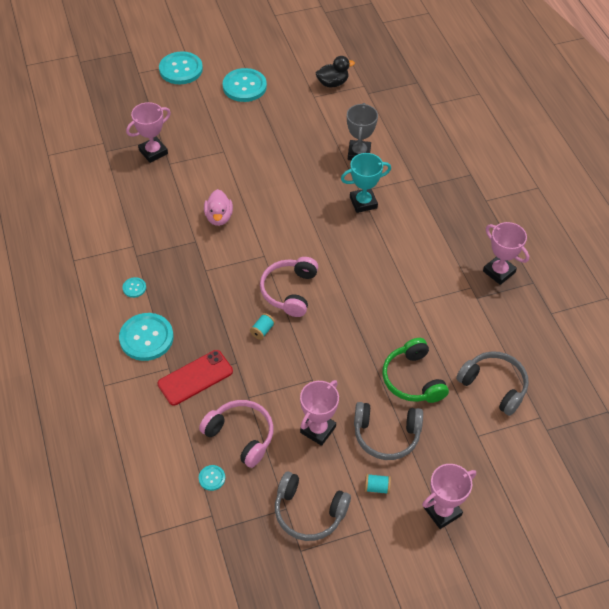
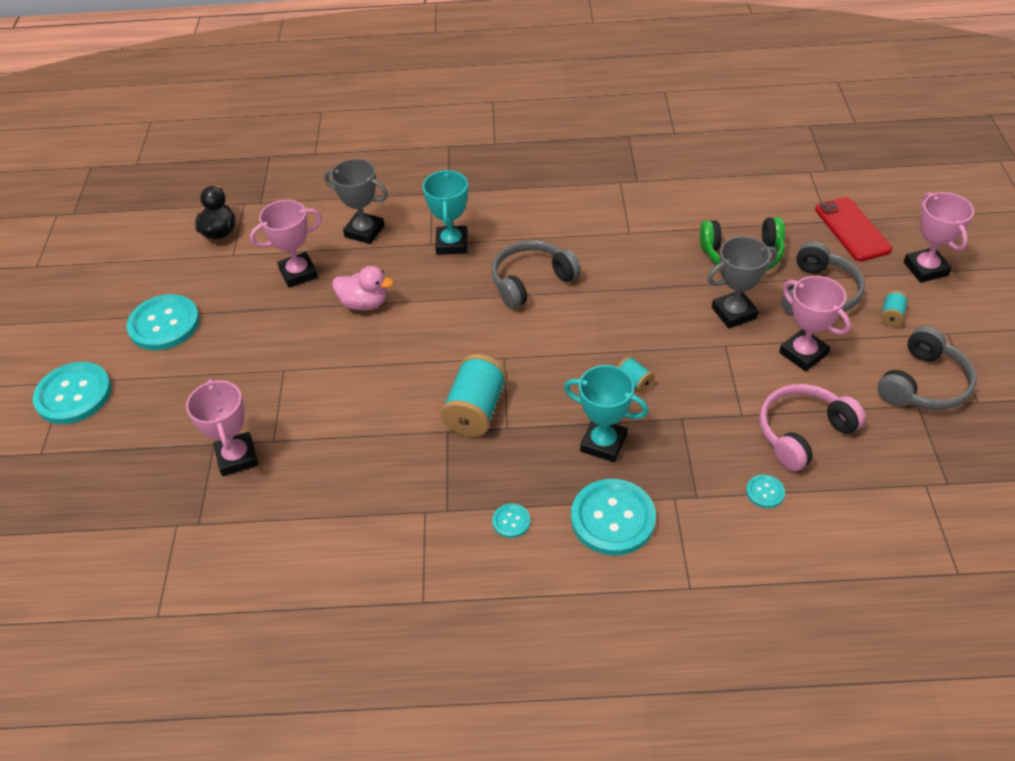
camera: 70 degrees left, 5 degrees down
(195, 378) = (698, 469): red phone -> red phone (852, 229)
(204, 323) = (603, 443): none -> turquoise trophy
(212, 478) = (867, 475): turquoise button -> turquoise button (765, 492)
(215, 251) = (476, 410): none -> turquoise spool
(219, 217) = (412, 396): pink duck -> pink duck (364, 303)
(289, 291) = (575, 342): pink headphones -> none
(347, 381) = (734, 313): none -> grey trophy
(494, 386) = (763, 194): grey headphones -> grey headphones (531, 281)
(499, 272) = (605, 156): pink trophy -> pink trophy (298, 273)

